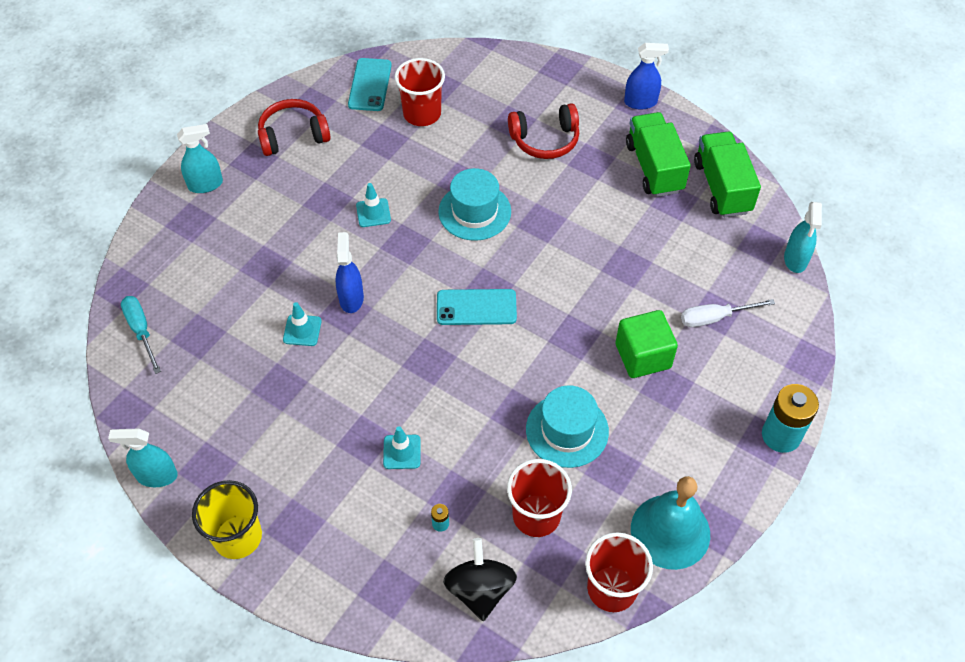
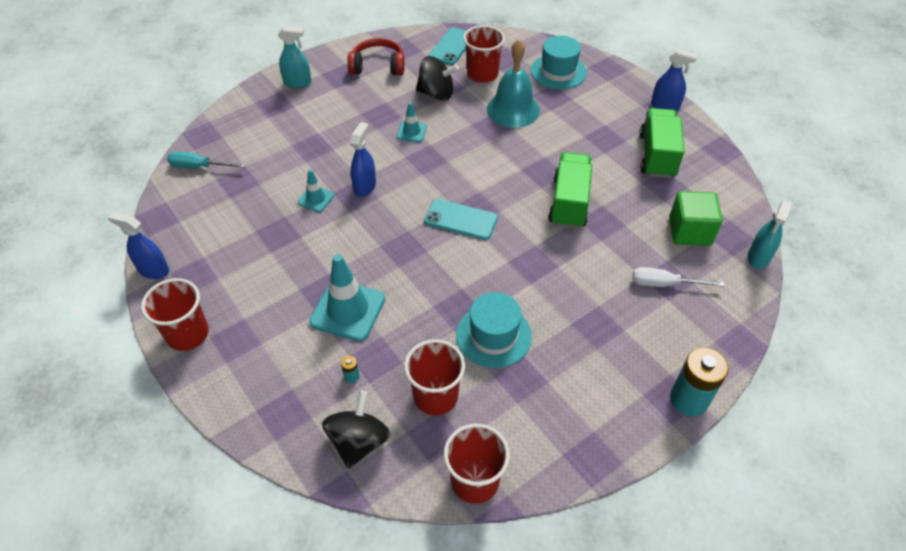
camera: 20 degrees right, 5 degrees down
(141, 331) = (199, 167): turquoise screwdriver -> turquoise screwdriver turned 75 degrees counterclockwise
(157, 476) = (153, 270): turquoise spray bottle -> blue spray bottle
(238, 537) = (188, 334): yellow cup -> red cup
(379, 154) = (436, 93): none -> black spinning top
(402, 452) = (348, 310): turquoise traffic cone -> turquoise traffic cone, size x1.89
(474, 211) = (492, 151): turquoise hat -> turquoise hat (558, 72)
(545, 140) = (573, 114): red headphones -> none
(643, 356) = (586, 296): green cube -> green cube (689, 231)
(670, 531) = (550, 449): turquoise bell -> turquoise bell (513, 109)
(722, 187) = (711, 185): green truck -> green truck (569, 203)

